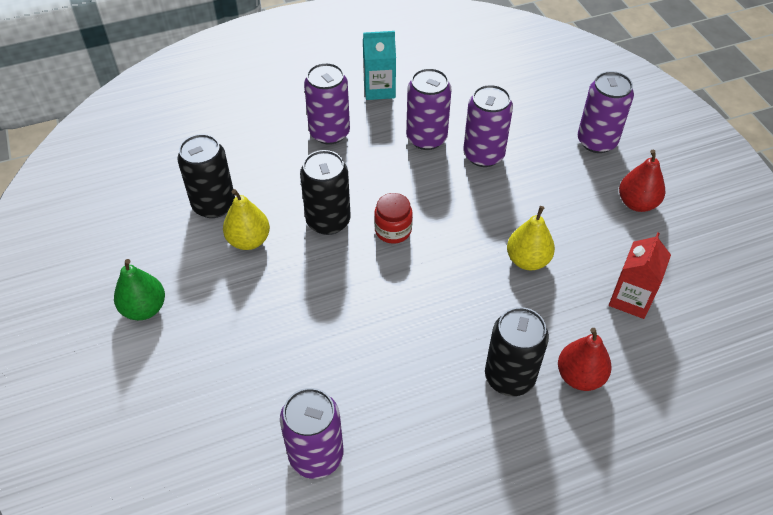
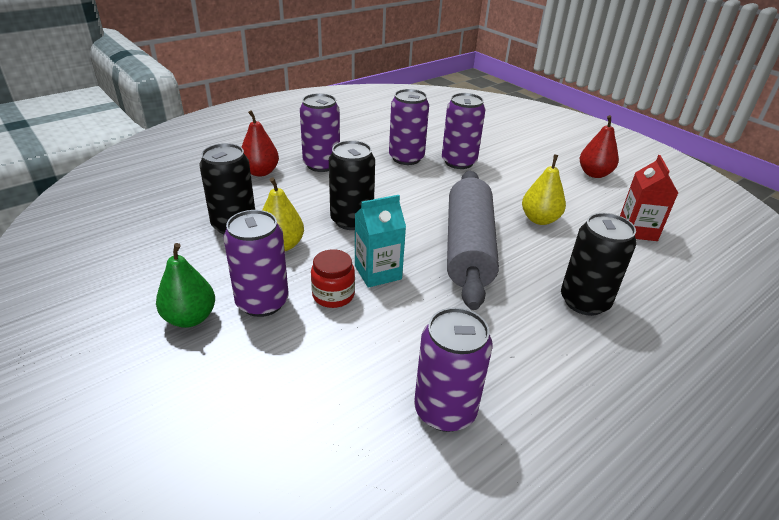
camera: 20 degrees left, 15 degrees down
(379, 89) = (349, 135): turquoise carton -> turquoise carton (378, 272)
(393, 230) = (414, 218): red jar -> red jar (333, 295)
(429, 283) = (468, 248): none -> grey rolling pin
(580, 376) = (641, 289): red pear -> red pear (260, 172)
(597, 141) = (538, 144): purple can -> purple can (262, 302)

